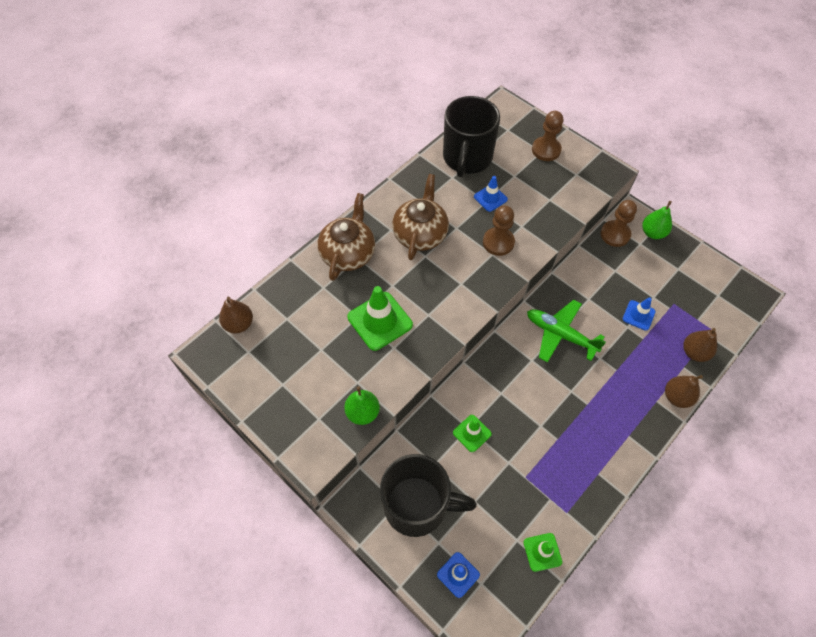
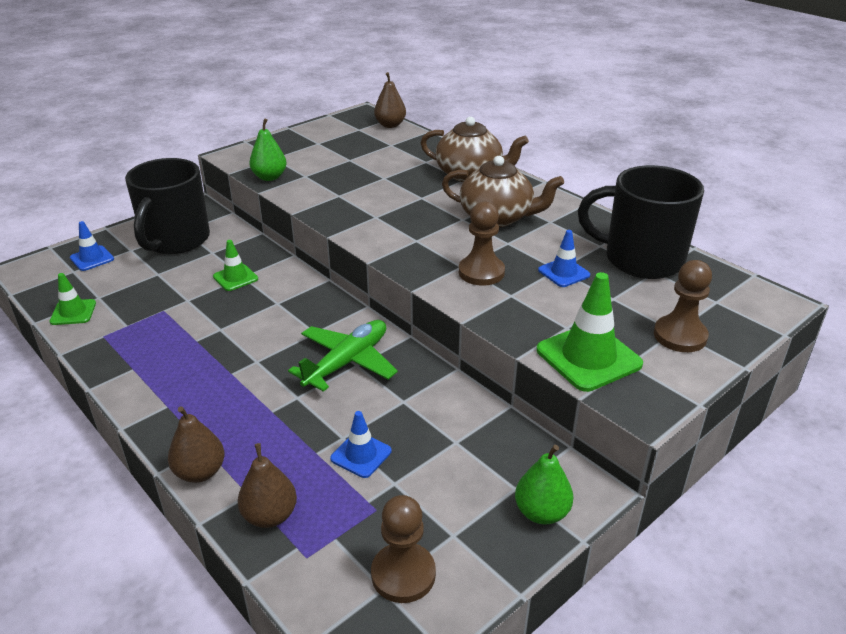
camera: 95 degrees right, 25 degrees down
(380, 321) = (375, 189): green traffic cone -> green traffic cone (588, 357)
(615, 234) = (535, 455): brown pawn -> brown pawn (403, 574)

